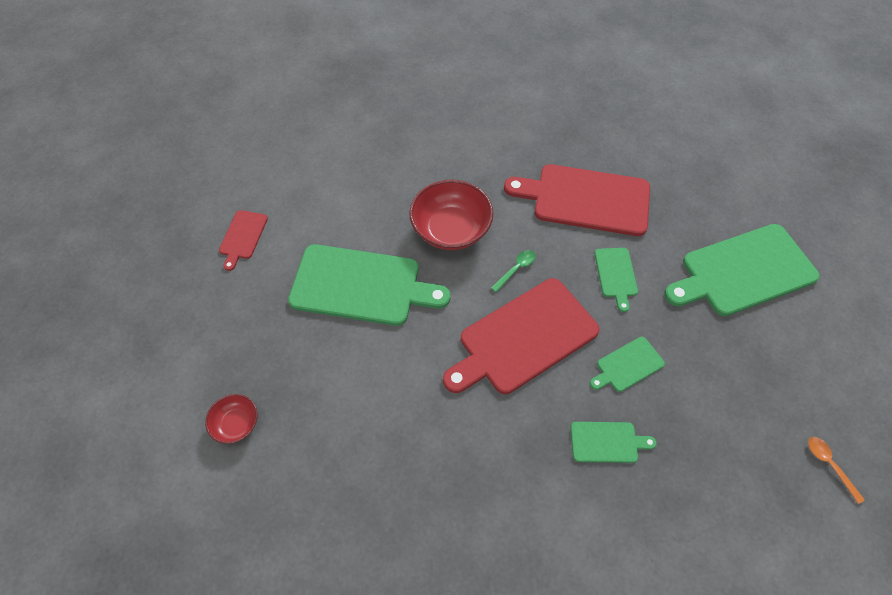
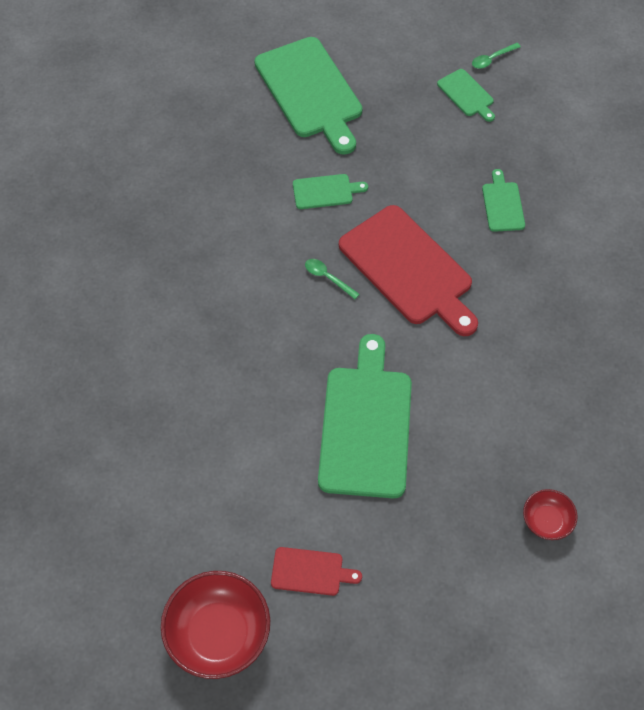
camera: 95 degrees left, 0 degrees up
(451, 229) = (280, 342): red bowl -> red bowl (218, 634)
(586, 199) = (229, 215): red cutting board -> none
(627, 365) = (425, 186): green cutting board -> green cutting board (466, 94)
(829, 464) = (492, 59): orange spoon -> green spoon

